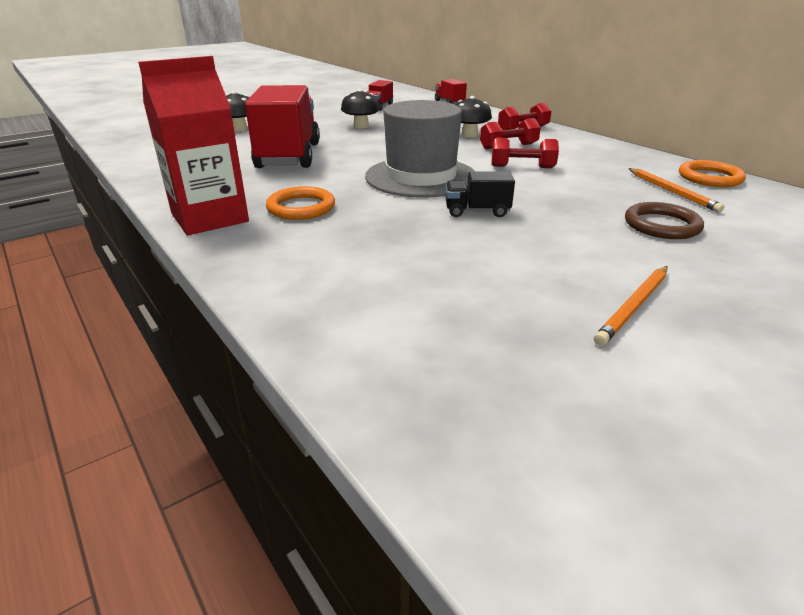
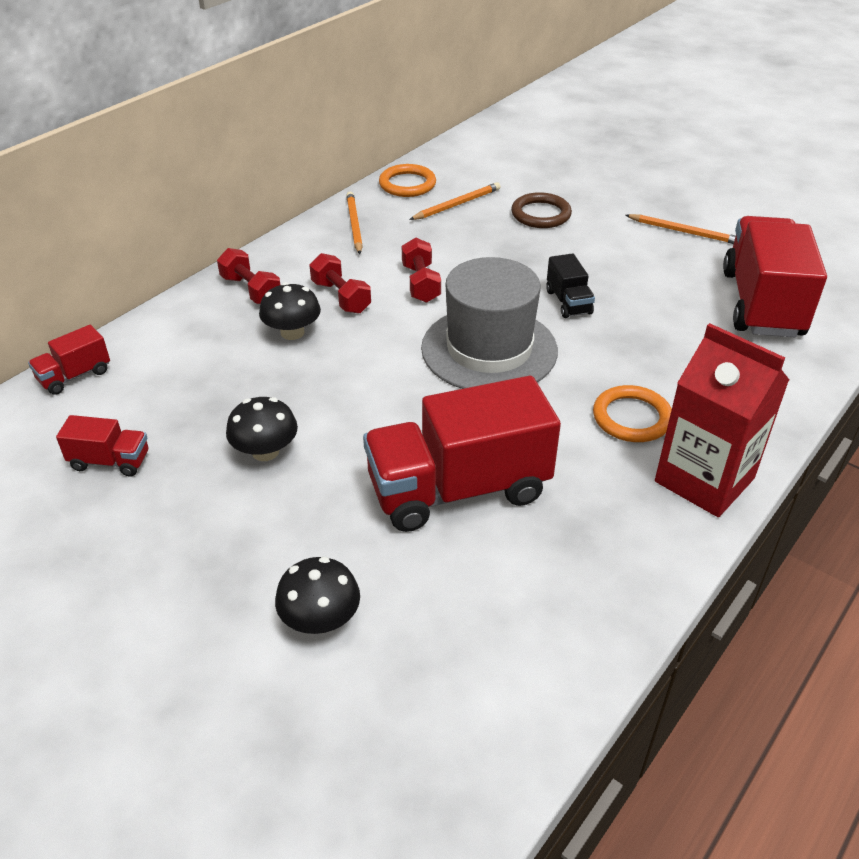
camera: 105 degrees left, 10 degrees up
(433, 316) = (761, 303): none -> red truck
(620, 156) = (354, 225): none -> orange pencil

